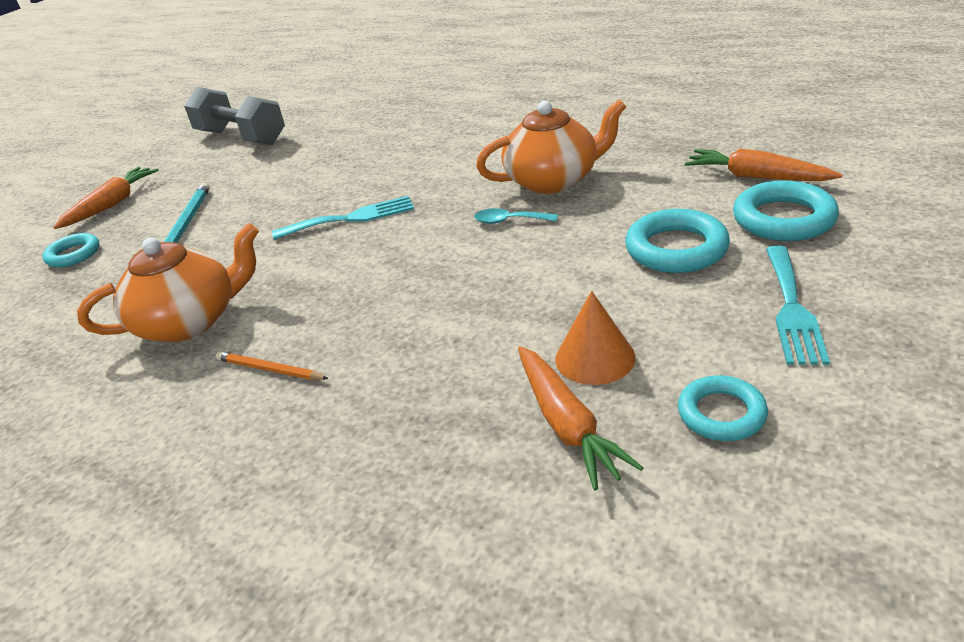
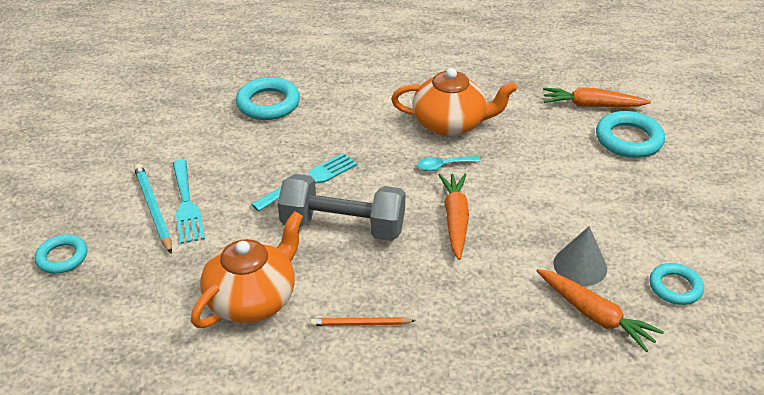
camera: 30 degrees left, 5 degrees up
(112, 204) = (46, 198): orange carrot -> orange carrot (455, 219)
(241, 138) = (117, 106): grey dumbbell -> grey dumbbell (343, 226)
(553, 180) = (450, 124): orange teapot -> orange teapot turned 45 degrees clockwise
(595, 358) = (580, 266): orange cone -> grey cone
(676, 249) = (576, 173): turquoise ring -> turquoise ring (268, 103)
(792, 309) = (671, 208): turquoise fork -> turquoise fork (186, 205)

